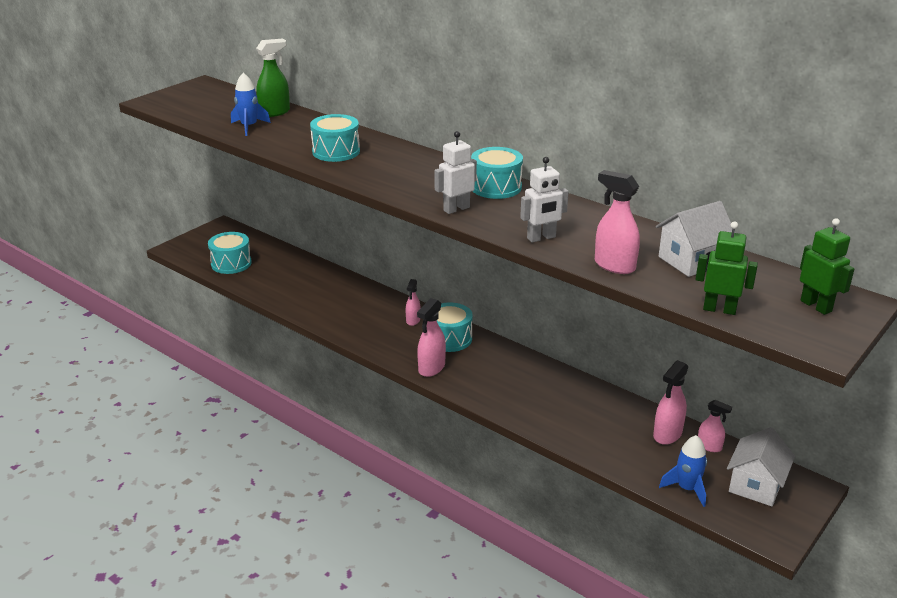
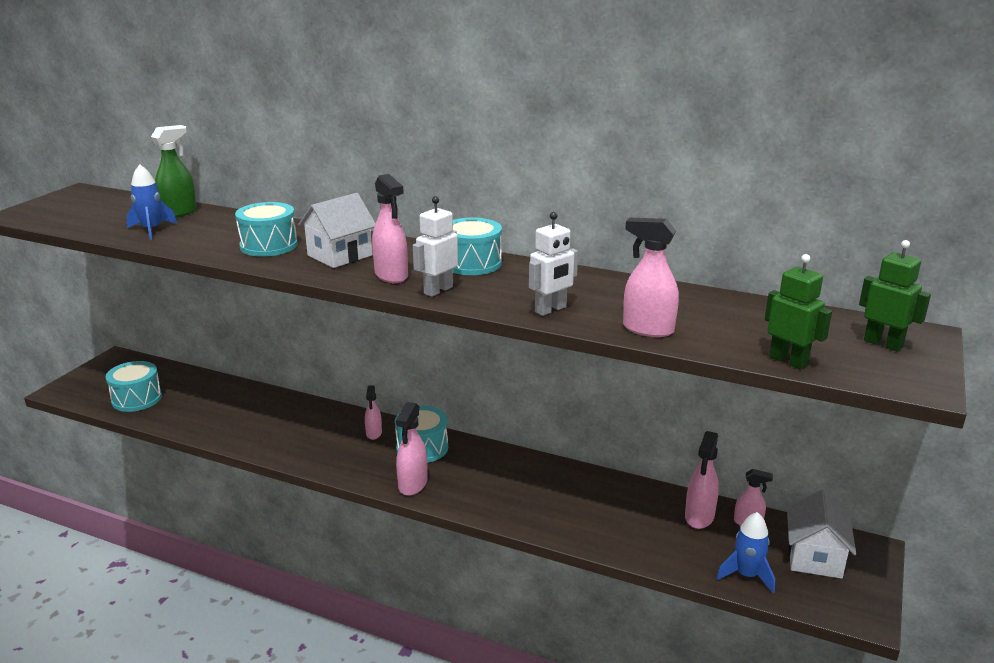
camera: 15 degrees left, 5 degrees down
(424, 191) = (391, 275): none -> pink spray bottle
(691, 261) = (726, 314): white house -> white house (340, 255)
(719, 309) = (788, 361): green robot -> green robot turned 45 degrees clockwise

